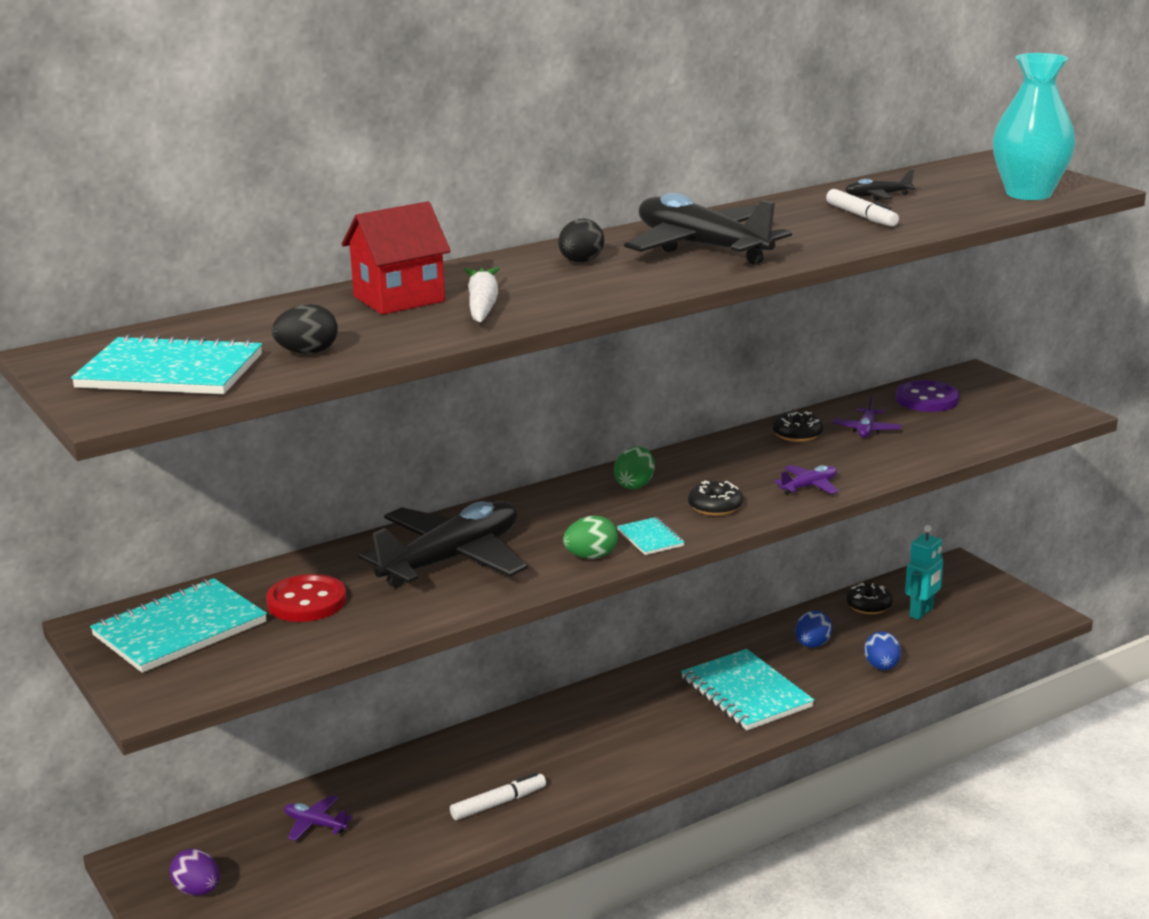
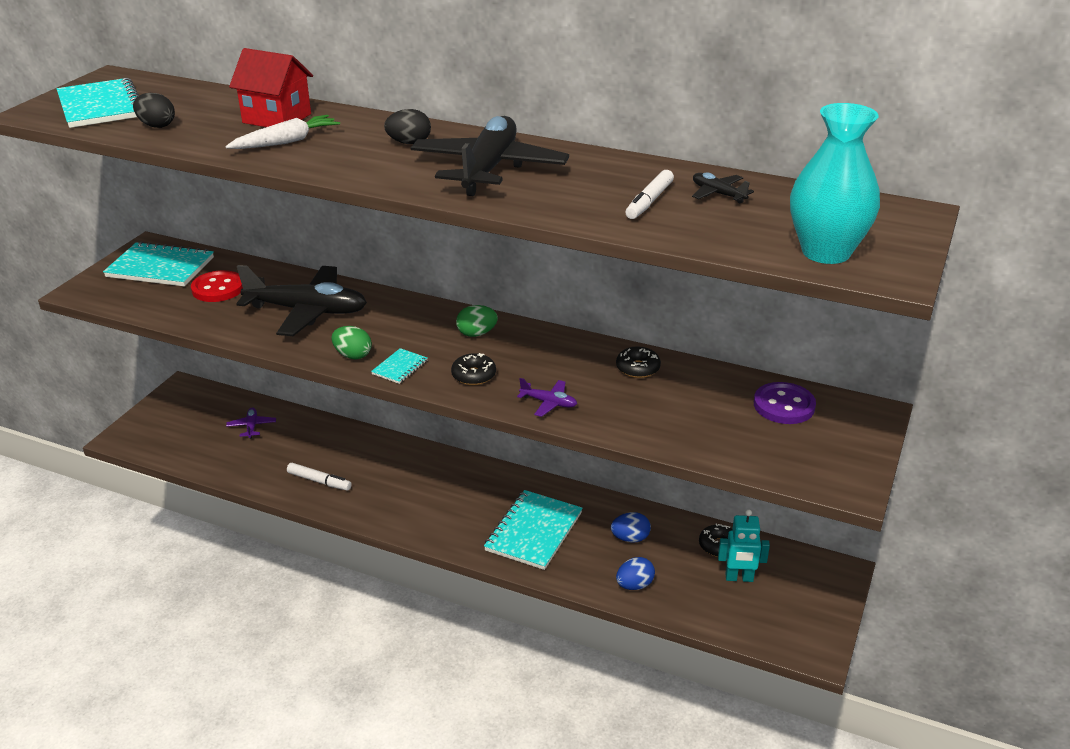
camera: 55 degrees right, 10 degrees up
(197, 890) = (169, 417): purple egg -> none
(866, 430) = (684, 396): purple plane -> none

